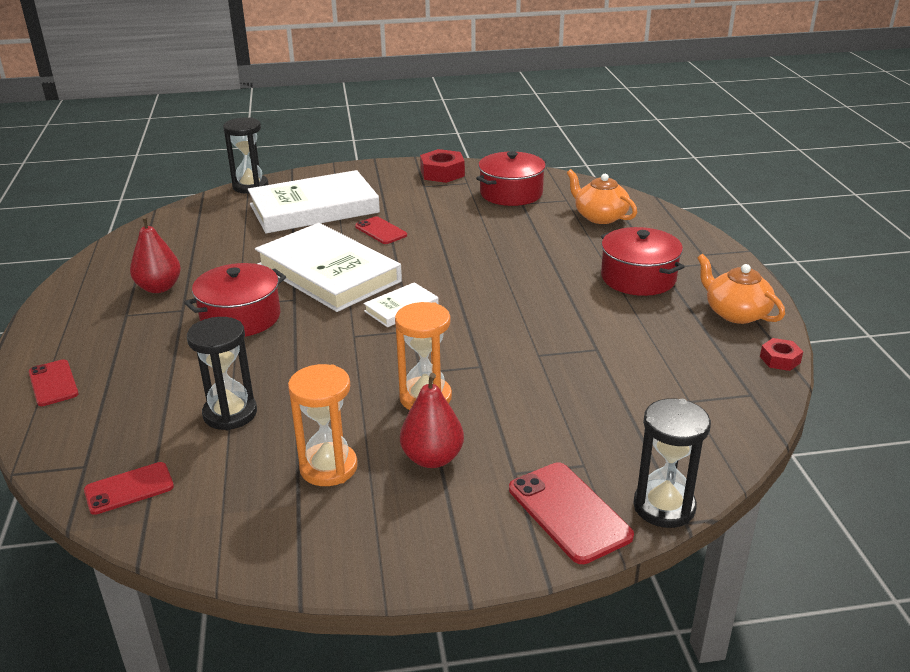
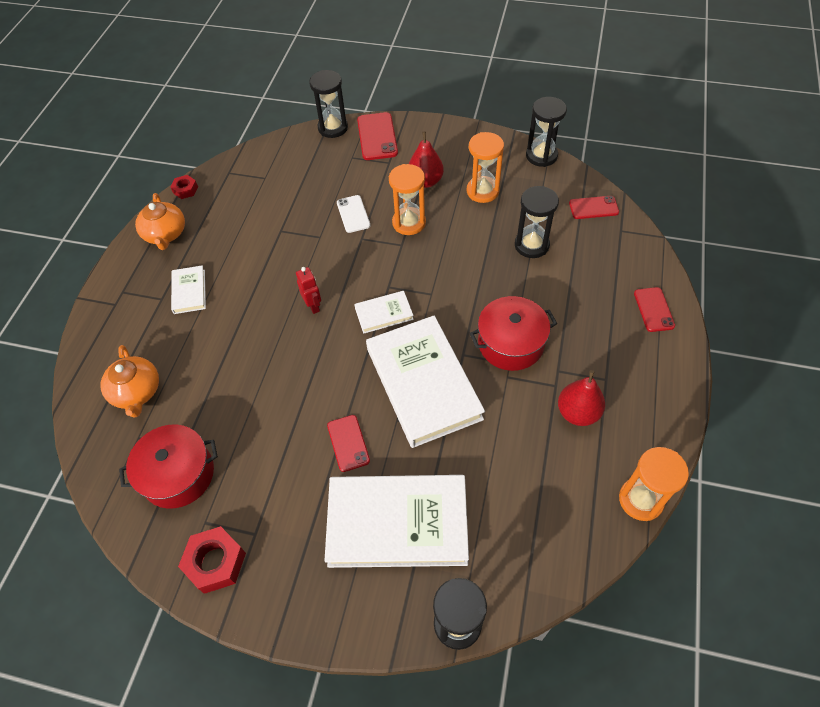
camera: 155 degrees left, 25 degrees up
(100, 255) = (641, 500): none -> orange hourglass
(232, 559) = (541, 156): none -> black hourglass
(487, 297) = (313, 306): none -> red robot
(514, 389) = (353, 214): none -> white phone
(638, 278) = (189, 291): red pot -> white book

